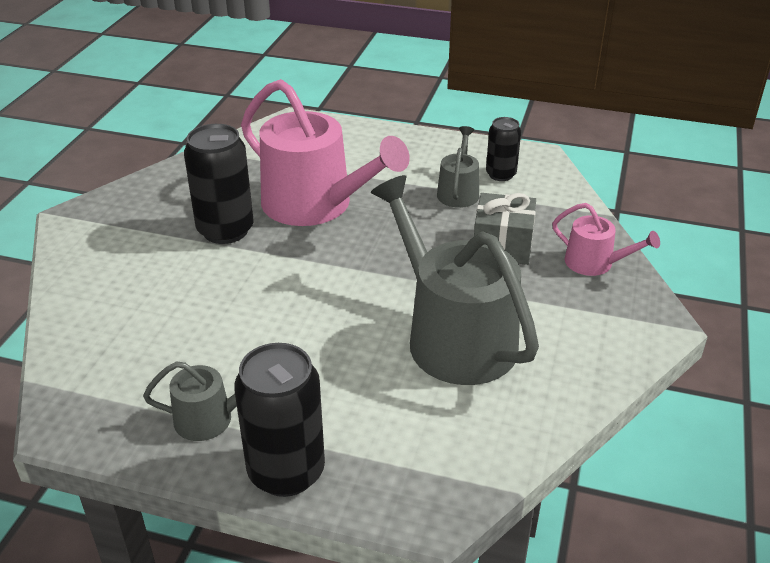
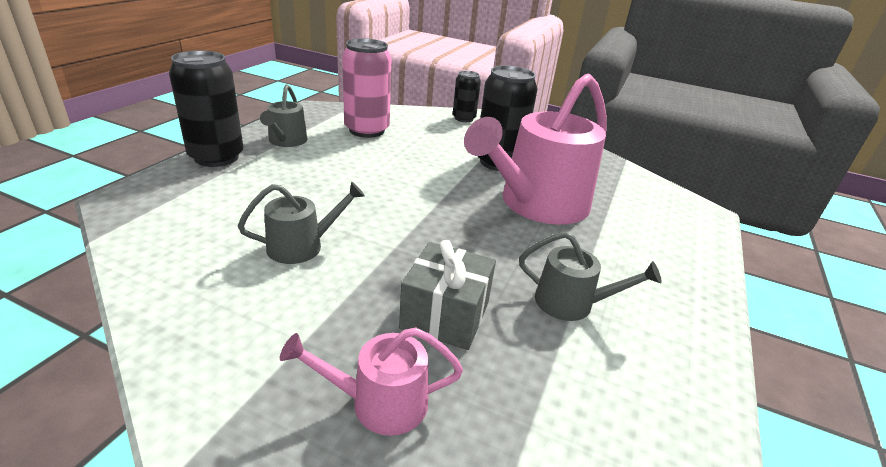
camera: 95 degrees right, 5 degrees down
(150, 348) = (367, 130): none -> pink can
(453, 336) = (302, 246): grey watering can -> grey watering can, size x0.48
(501, 174) = (625, 356): black can -> black can (464, 118)
(594, 263) = (380, 403): pink watering can -> pink watering can turned 45 degrees clockwise

